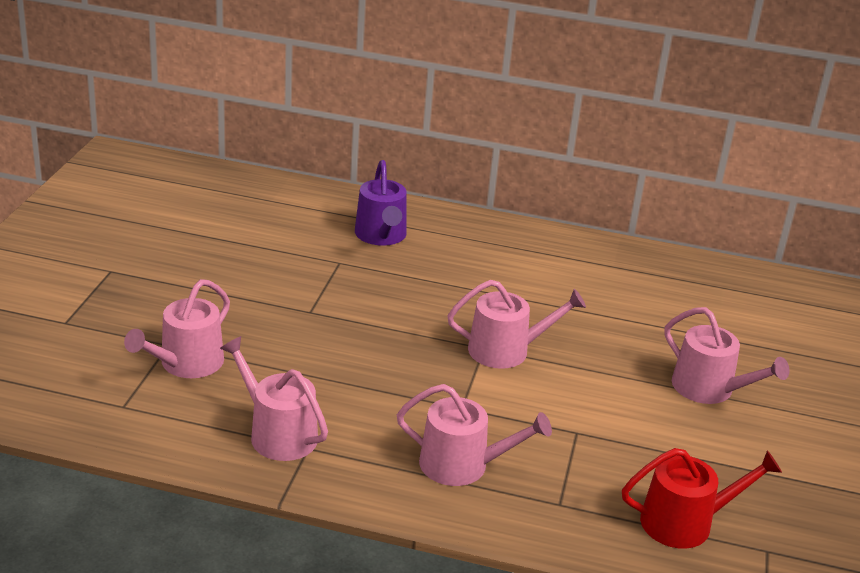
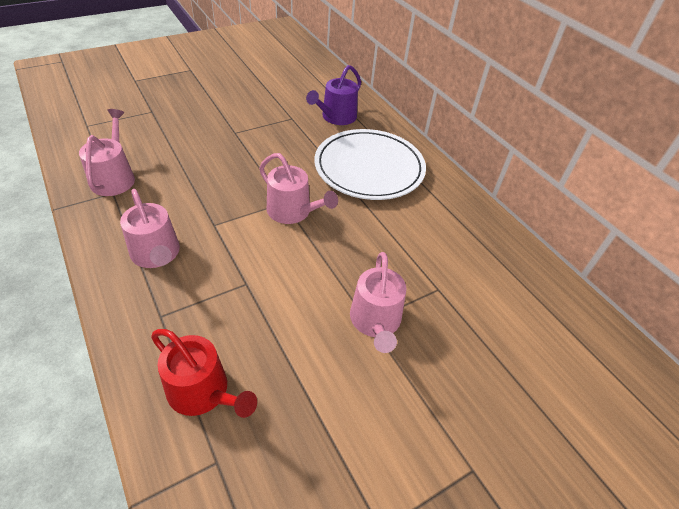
camera: 45 degrees right, 15 degrees up
(186, 364) = (142, 123): pink watering can -> none
(499, 269) = (369, 168): none -> white plate

